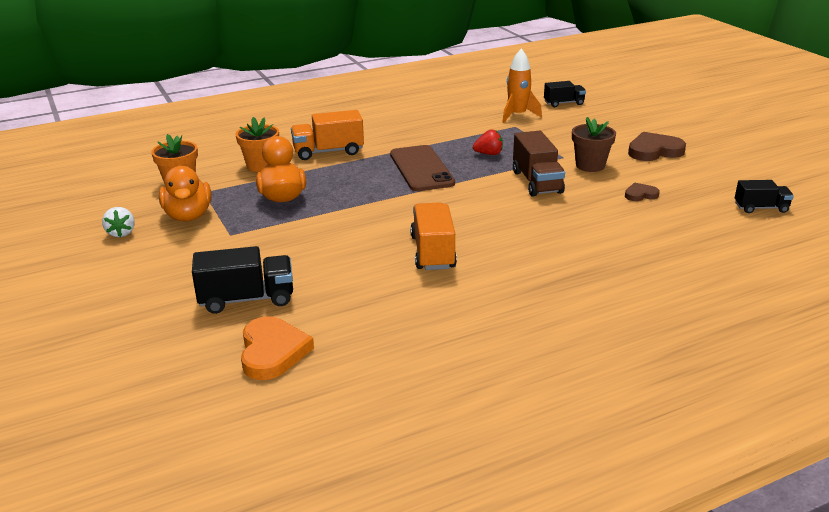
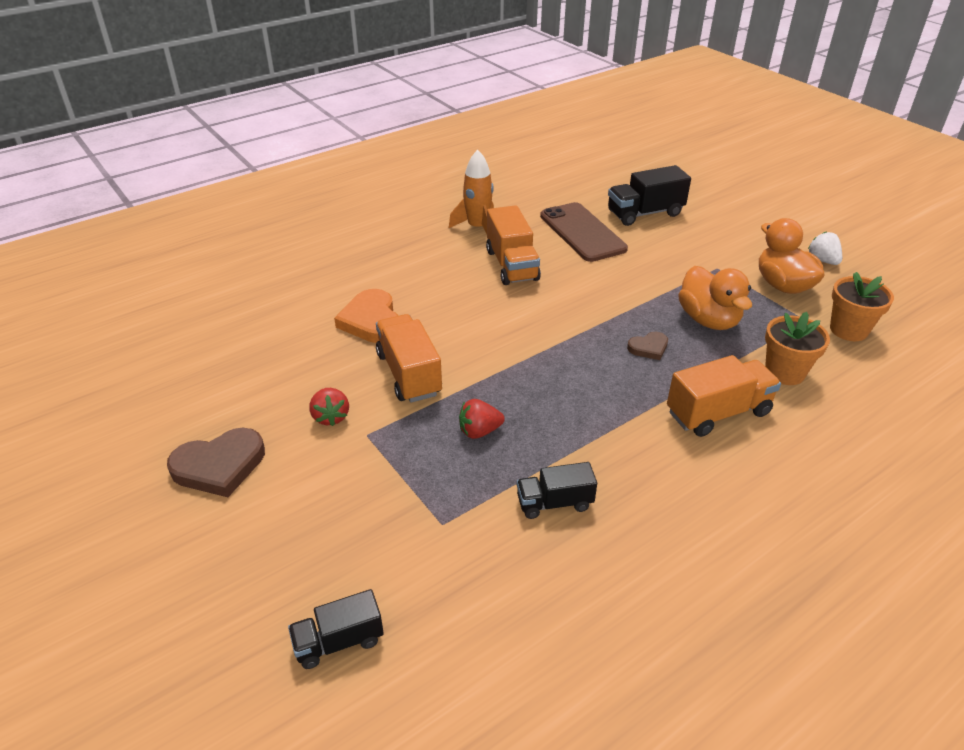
camera: 170 degrees right, 10 degrees up
(272, 352) = (596, 184): orange heart -> orange heart (371, 321)
(421, 169) = (567, 386): brown phone -> brown phone (582, 232)
(517, 115) = (440, 568): orange rocket -> orange rocket (478, 228)
(537, 182) = (409, 374): brown truck -> orange truck
(590, 165) = (331, 417): brown flower pot -> red strawberry
(640, 194) = (281, 363): brown heart -> brown heart (648, 348)
(761, 208) = (145, 353): black truck -> black truck (554, 503)

